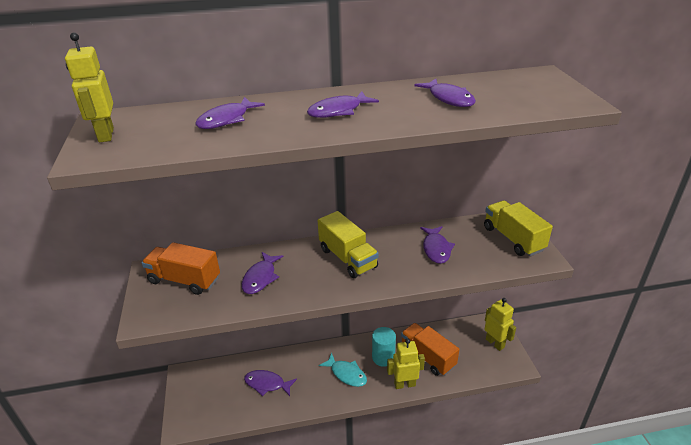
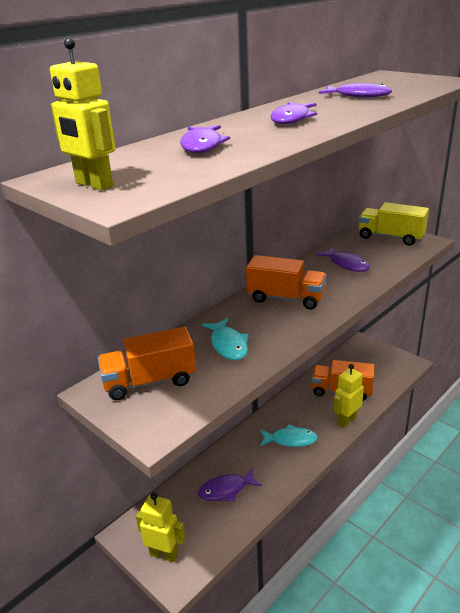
camera: 35 degrees left, 5 degrees down
(260, 278) = (228, 345): purple fish -> turquoise fish
(347, 258) = (286, 298): yellow truck -> orange truck
(383, 357) = (307, 410): turquoise cylinder -> none
(495, 343) = (379, 356): yellow robot -> yellow robot (164, 554)

